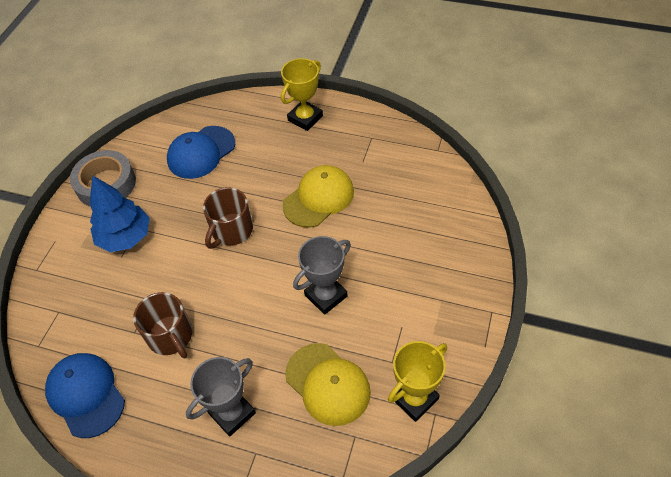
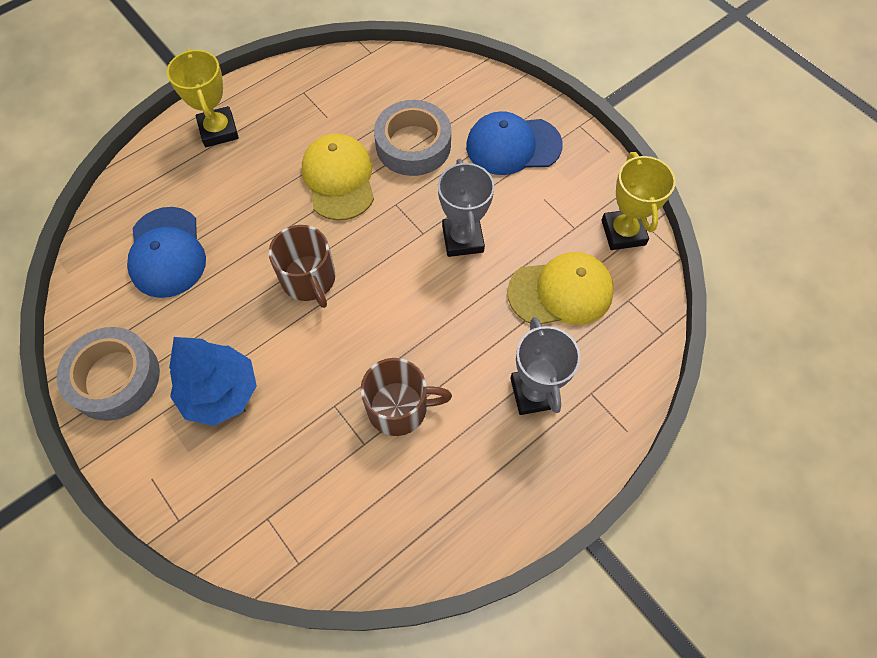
camera: 60 degrees left, 10 degrees up
(86, 395) = (408, 533): blue cap -> blue cap (513, 145)
(380, 220) = (413, 145): none -> grey tape

